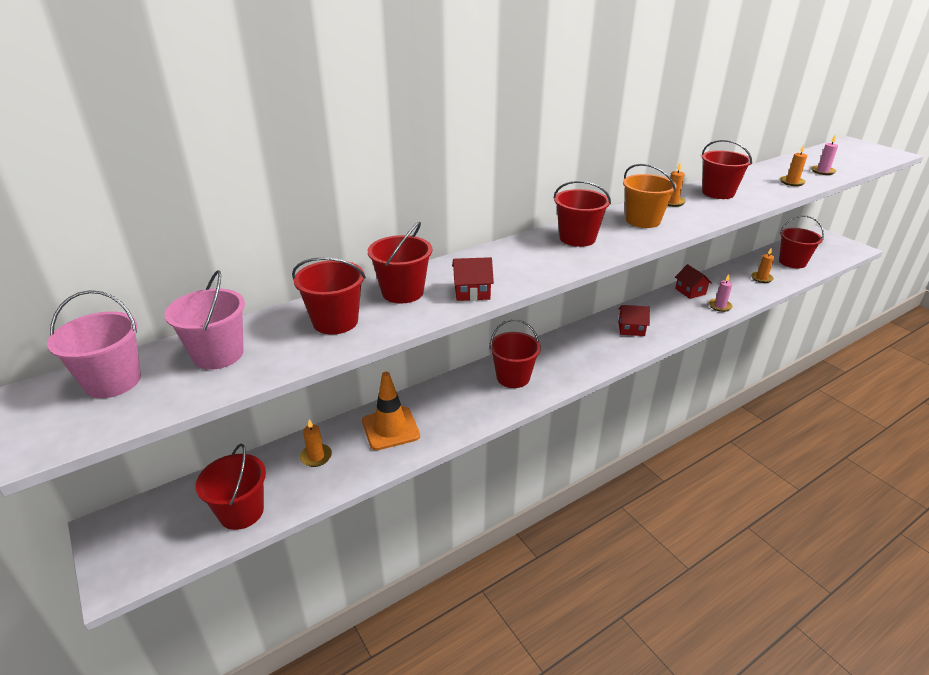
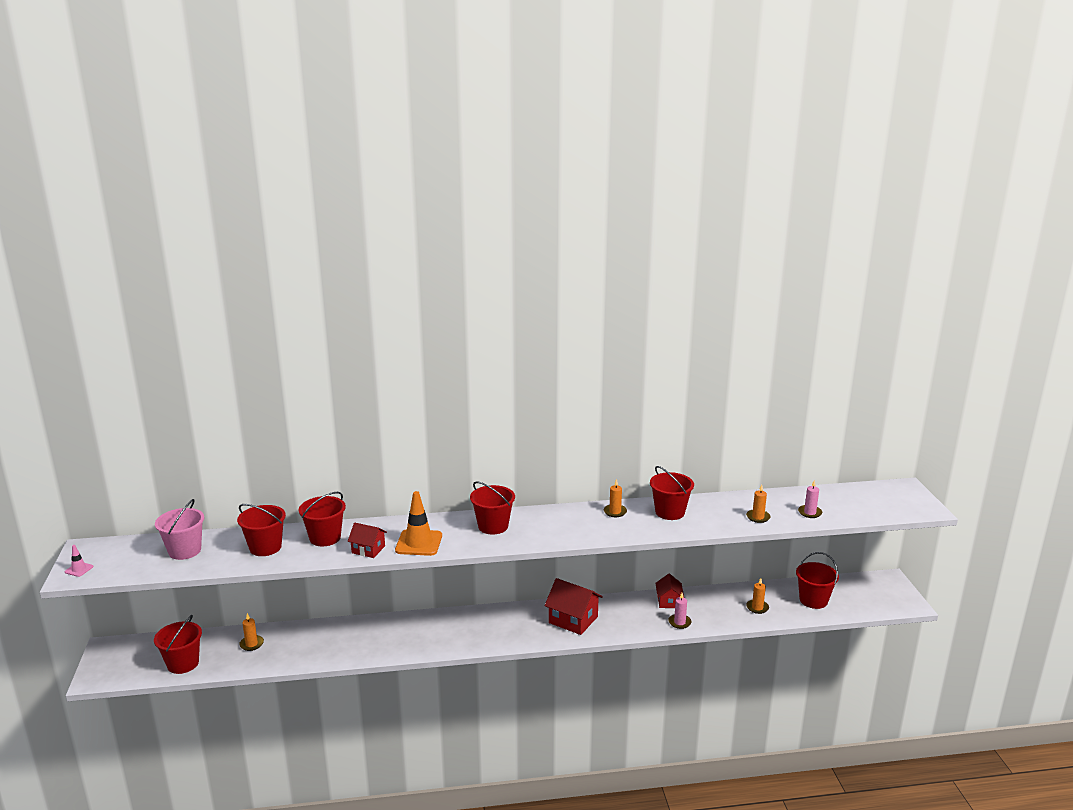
camera: 25 degrees right, 10 degrees down
(52, 428) = (79, 569): none -> pink traffic cone
(113, 381) = (122, 552): pink bucket -> none
(390, 428) = (314, 640): orange traffic cone -> orange traffic cone (419, 543)
(513, 377) = (434, 630): red bucket -> none
(631, 329) = (573, 620): red house -> red house, size x1.63
(643, 220) = (565, 523): orange bucket -> none

